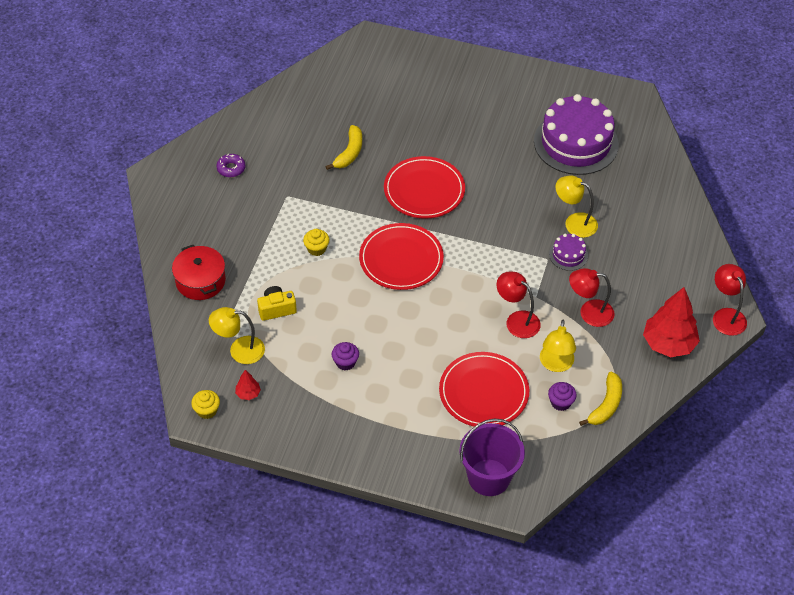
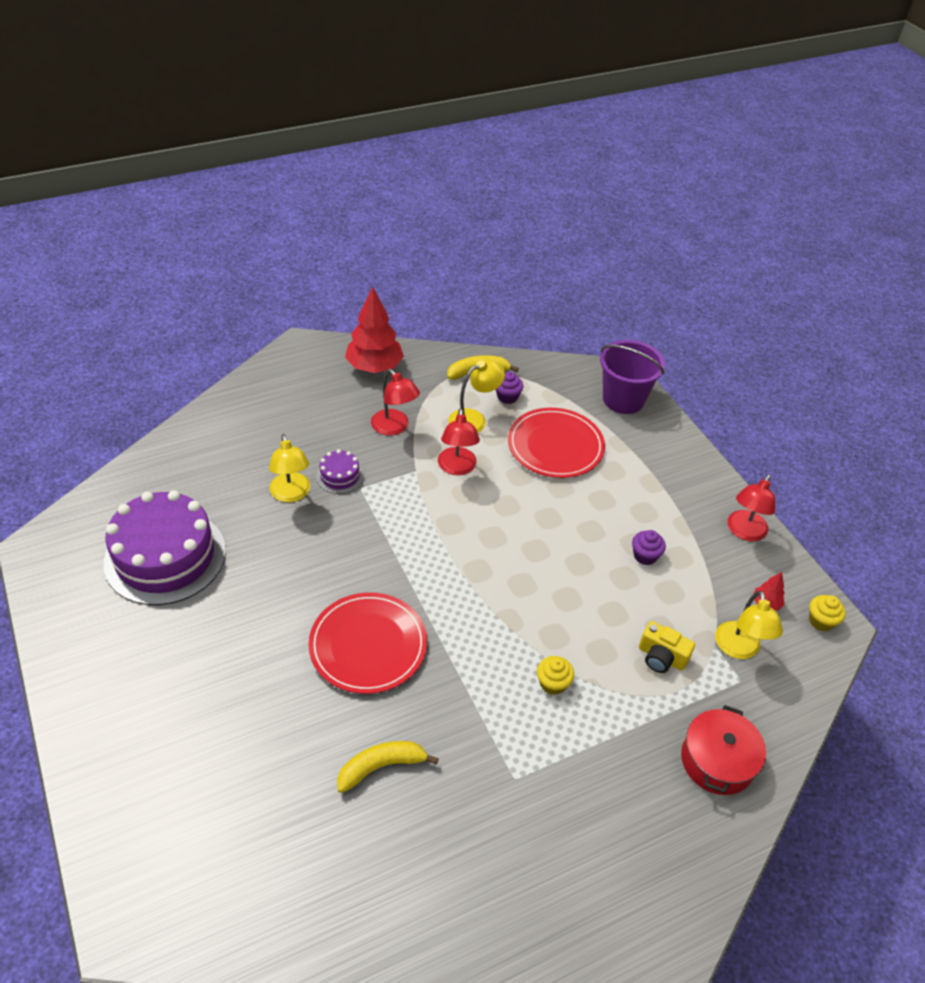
camera: 135 degrees left, 5 degrees down
(231, 168) = (540, 888): purple donut -> none
(239, 350) = (739, 649): yellow lamp -> yellow lamp turned 45 degrees clockwise
(401, 259) = (483, 598): red plate -> none
(726, 316) = (306, 349): red lamp -> red lamp (744, 532)

